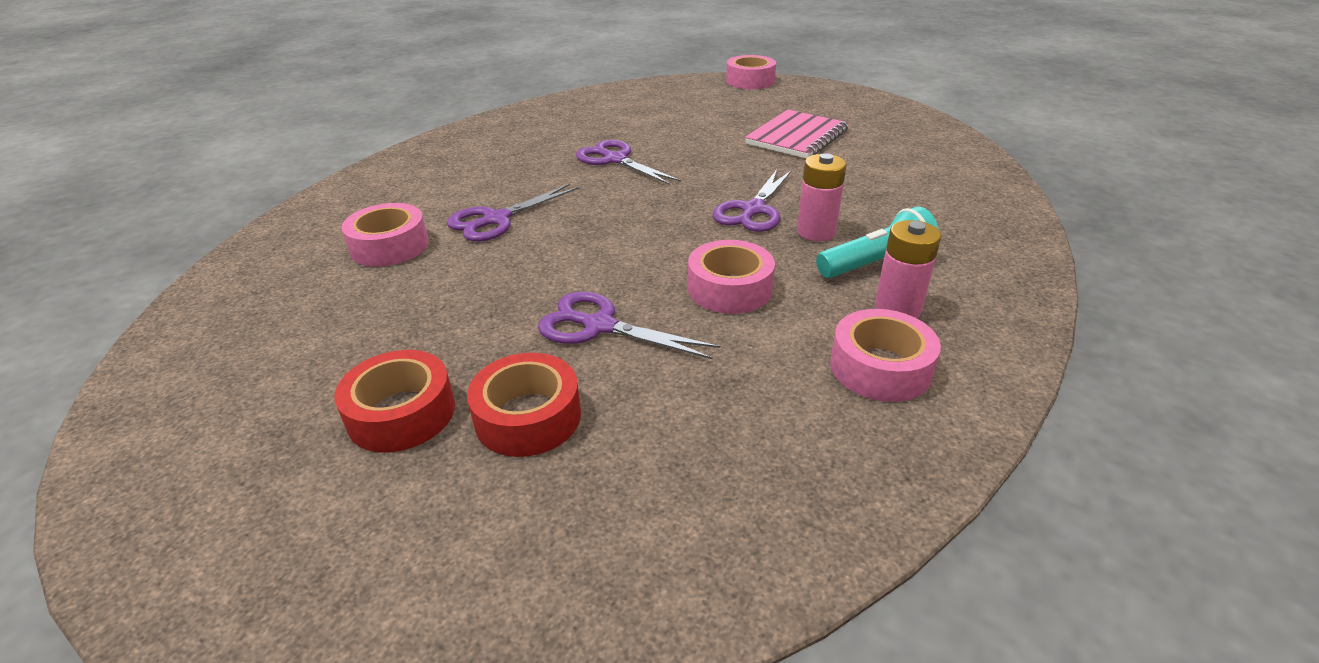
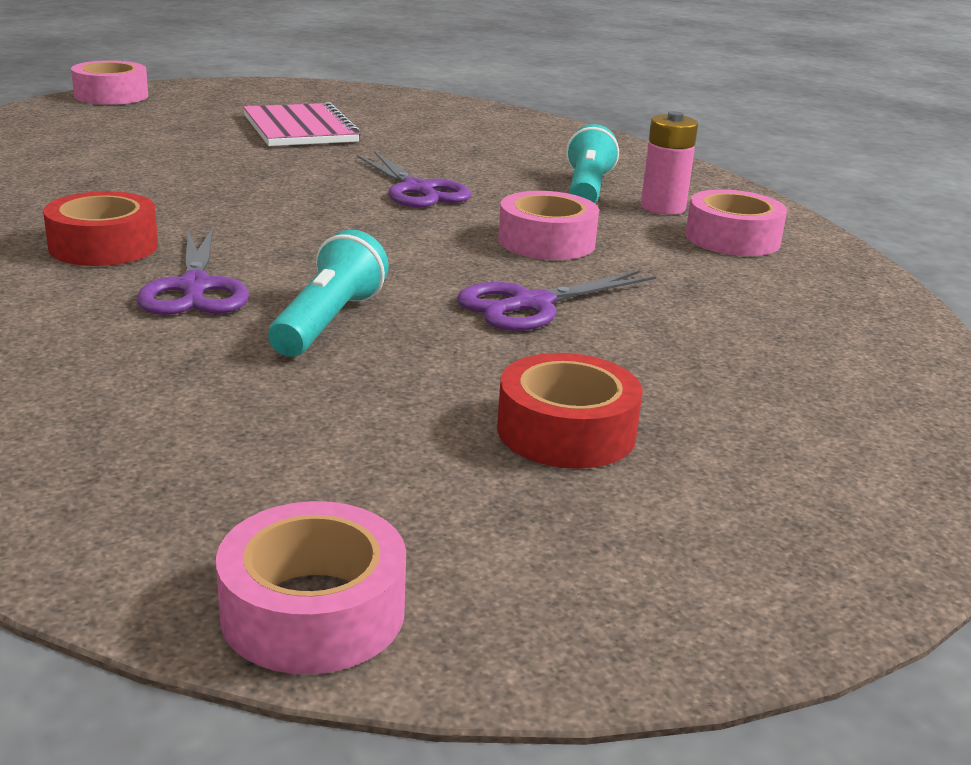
camera: 60 degrees left, 10 degrees down
(389, 246) = (137, 360): pink tape -> pink tape (313, 611)
(491, 272) = (328, 322): none -> turquoise flashlight
(528, 417) = (648, 373): red tape -> red tape (104, 246)
(615, 160) = (168, 198): purple scissors -> none
(816, 232) = (501, 186): pink battery -> none

